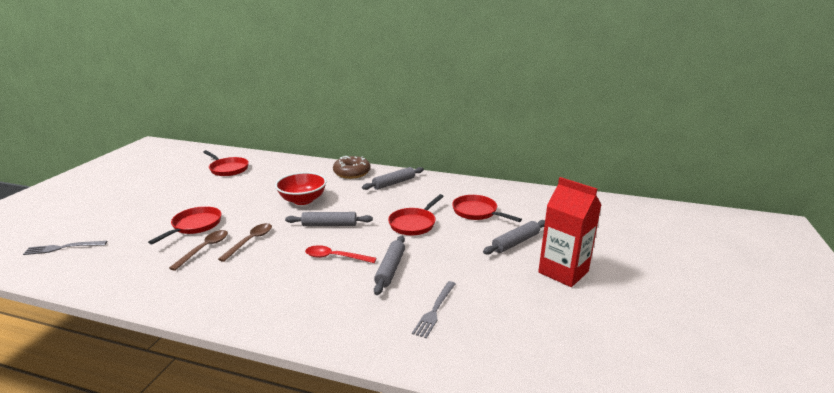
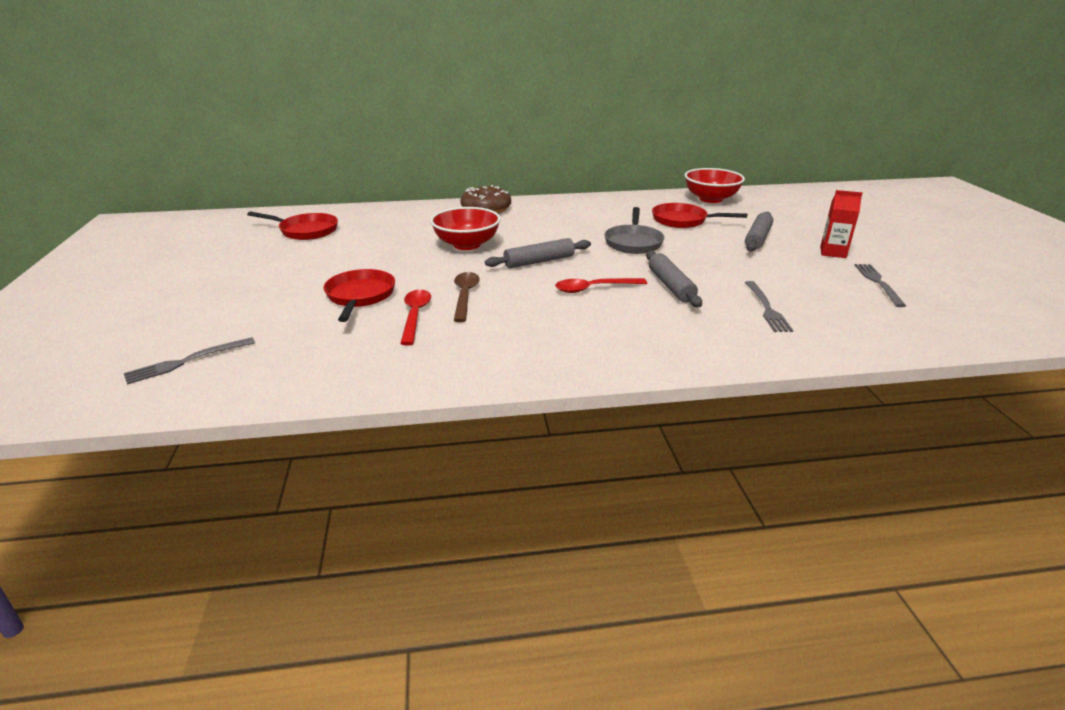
camera: 25 degrees left, 5 degrees up
(204, 249) = (415, 316): brown spoon -> red spoon
(393, 183) = (552, 210): grey rolling pin -> none
(414, 224) = (633, 242): red pan -> grey pan
(526, 196) = (711, 199): none -> red bowl
(563, 272) = (833, 252): red carton -> red carton, size x0.57
(563, 313) = (878, 283): none -> grey fork

